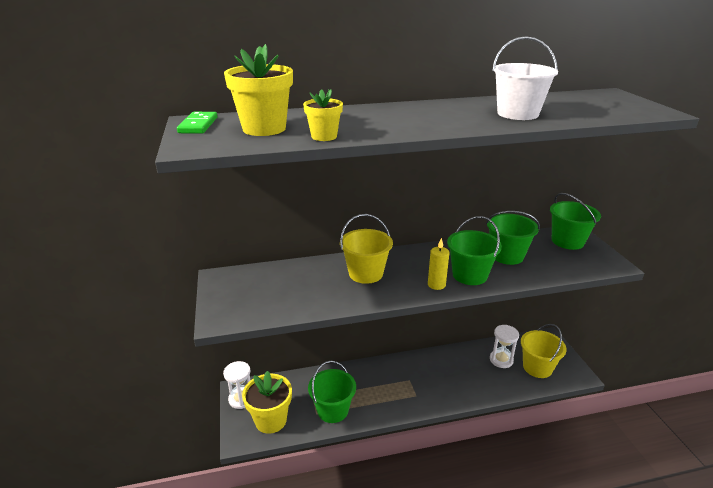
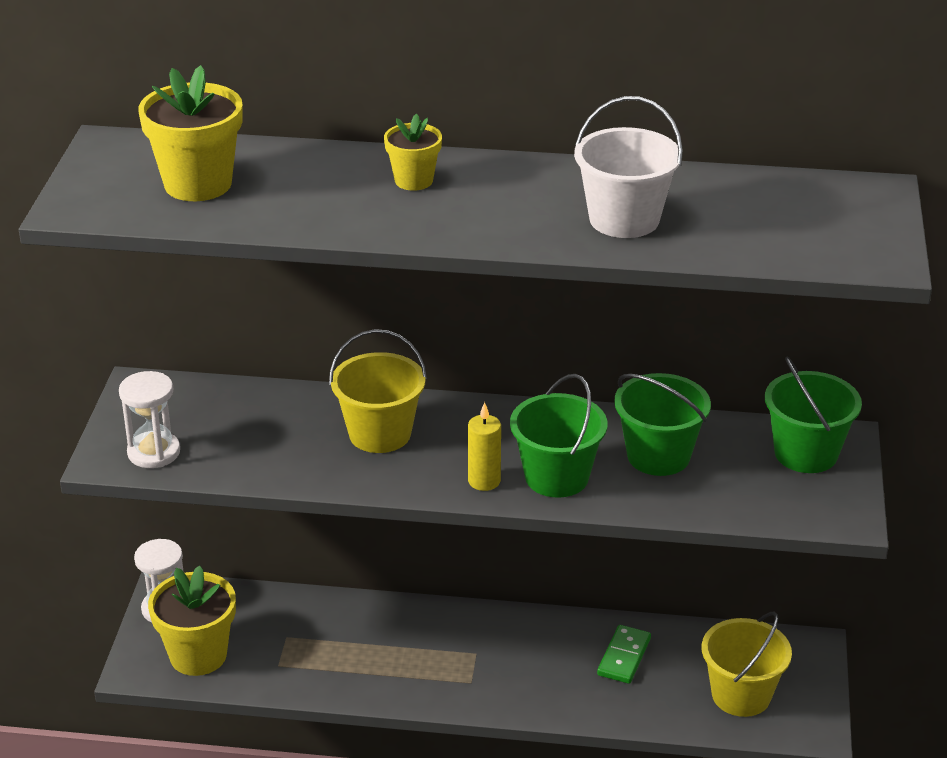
camera: 20 degrees right, 5 degrees up
(198, 125) = (111, 158): green domino -> green domino (624, 657)
(324, 136) = (269, 219): yellow flower pot -> yellow flower pot (413, 180)
(333, 410) = (309, 667): green bucket -> none
(501, 360) = (679, 663): white hourglass -> white hourglass (154, 452)

